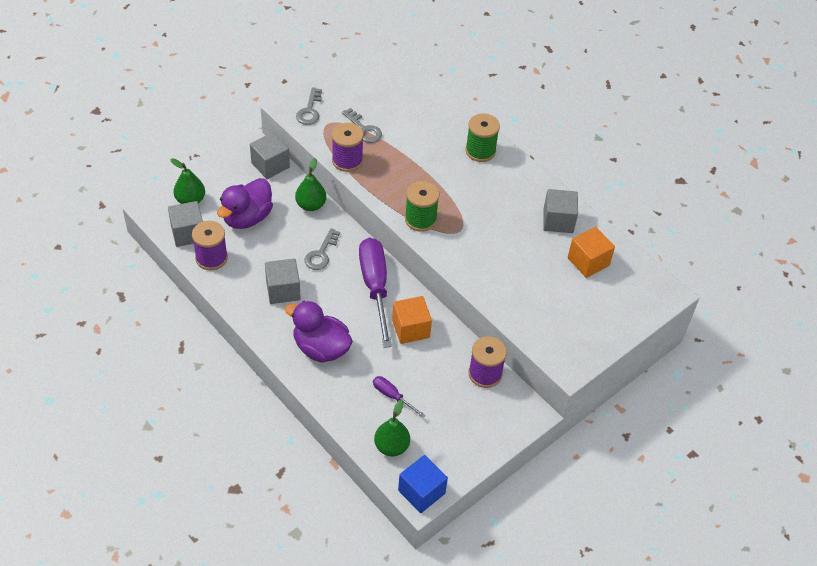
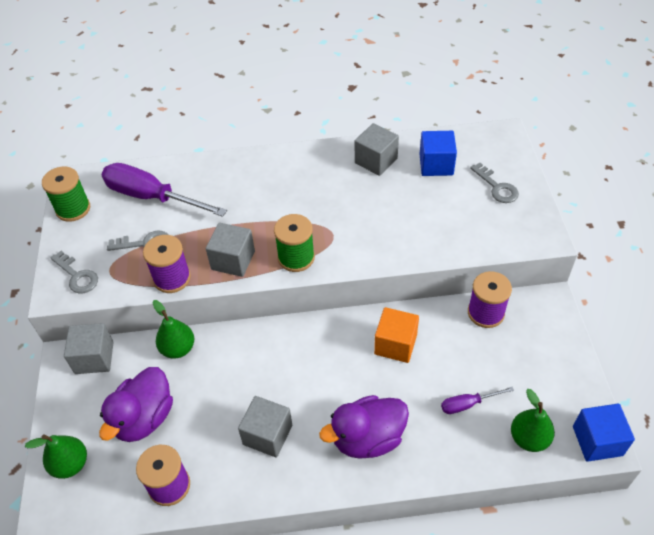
camera: 50 degrees left, 0 degrees up
(188, 233) = (114, 492): grey cube -> grey cube (233, 260)
(247, 218) = (144, 418): purple duck -> purple duck turned 45 degrees clockwise
(321, 254) = (247, 373): grey key -> grey key (497, 187)
(375, 287) = (325, 348): purple screwdriver -> purple screwdriver (152, 197)
(480, 151) = (252, 171): green spool -> green spool (73, 209)
(588, 262) = (436, 165): orange cube -> blue cube

